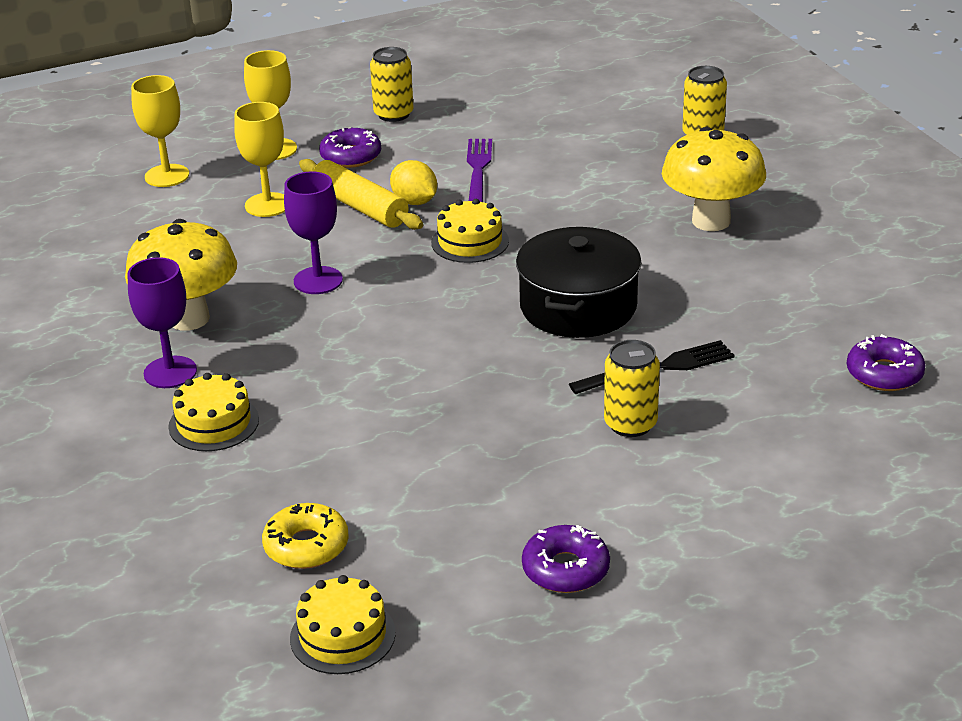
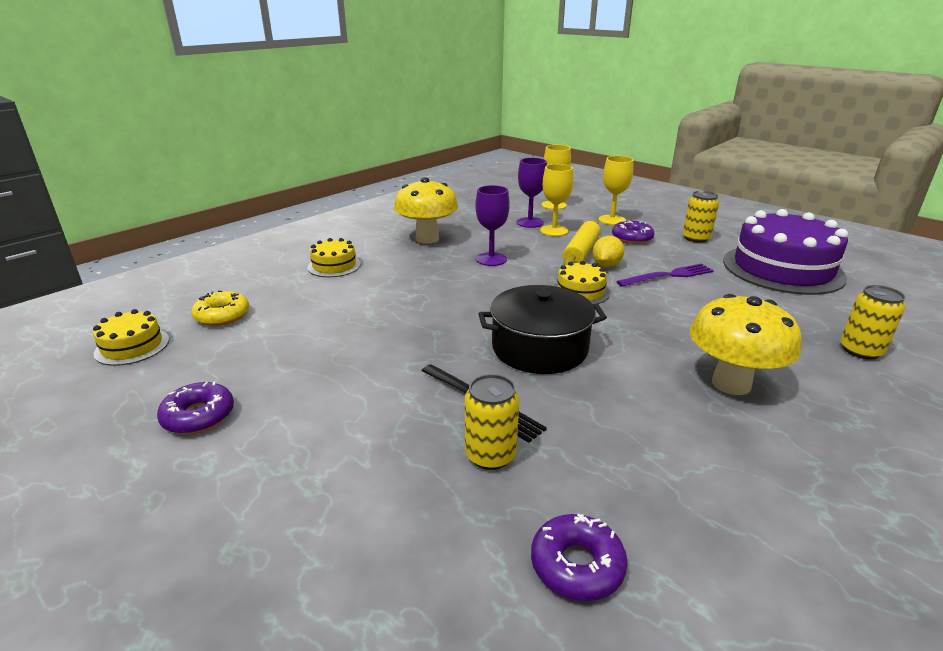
camera: 65 degrees right, 5 degrees down
(170, 372) = (375, 246): purple goblet -> purple goblet (530, 222)
(521, 98) = (782, 269): none -> purple cake
(630, 424) = (396, 406): yellow can -> yellow can (490, 455)

